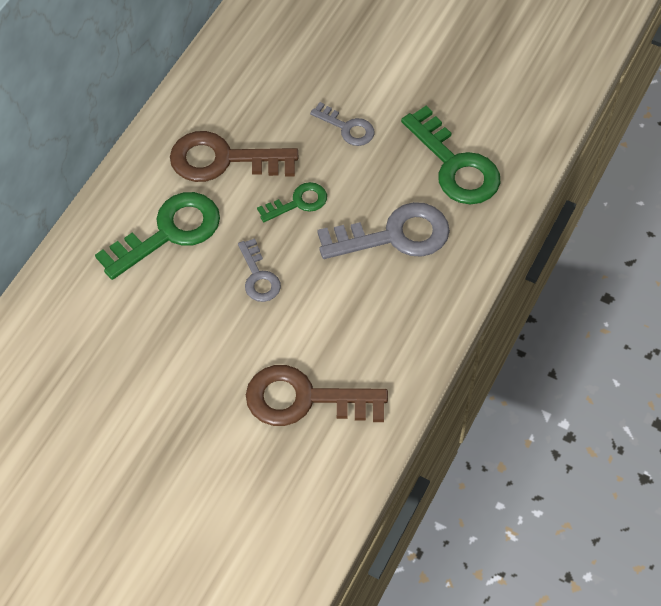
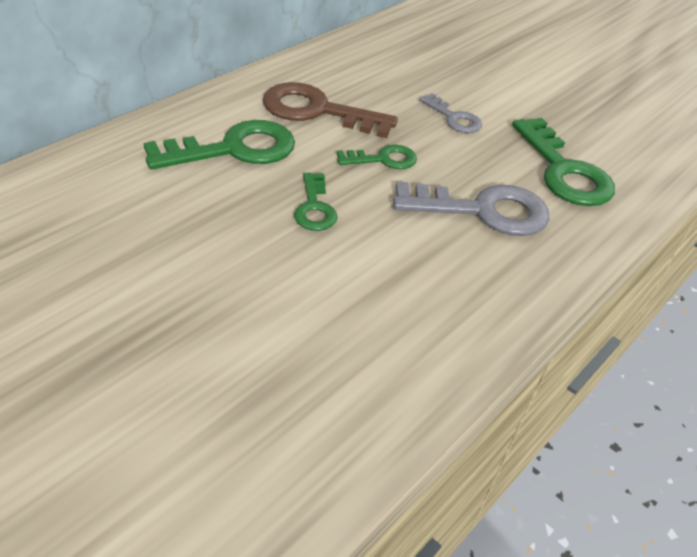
camera: 10 degrees right, 15 degrees down
(259, 277) = (314, 208): grey key -> green key
(304, 399) = (321, 341): brown key -> none

